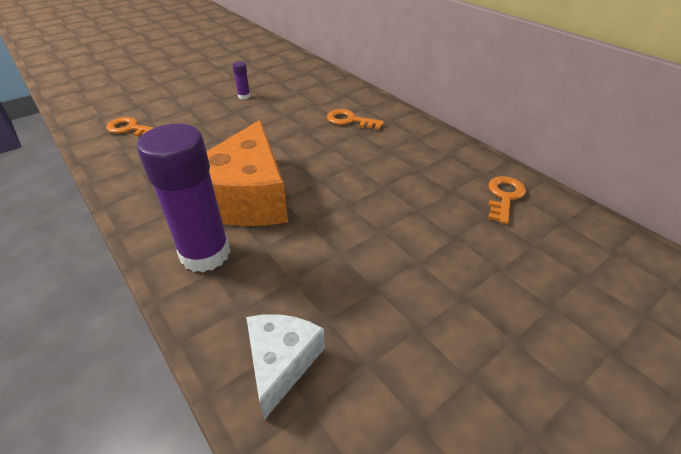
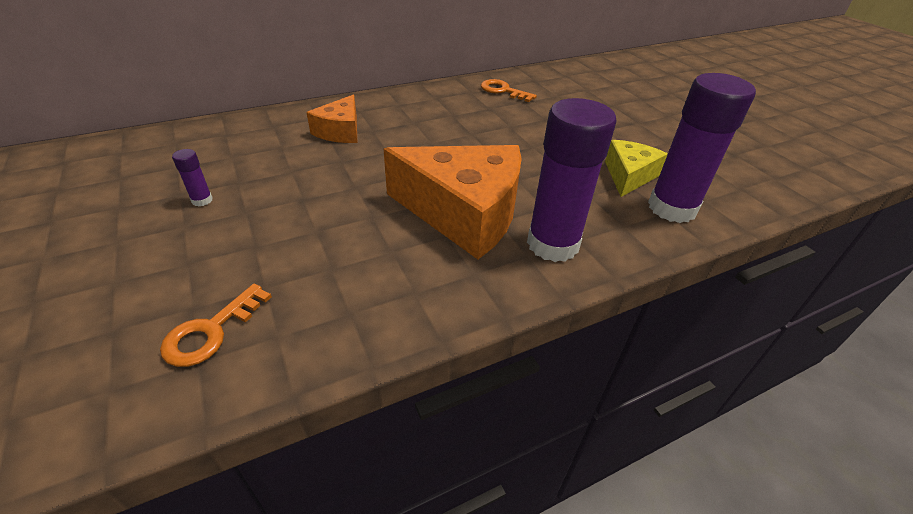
camera: 80 degrees left, 0 degrees up
(281, 362) = (672, 208): white cheese -> purple glue stick
(345, 318) = (628, 176): none -> yellow cheese
(350, 120) = (340, 131): orange key -> orange cheese

